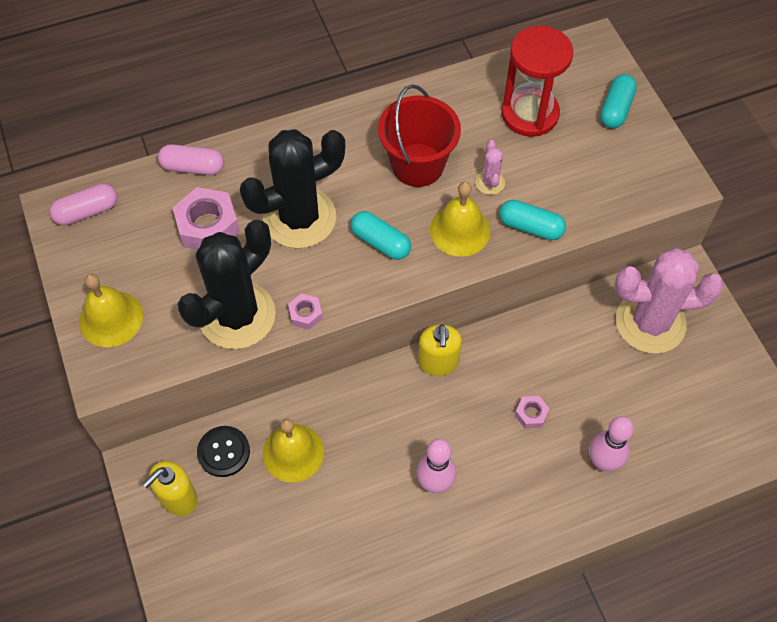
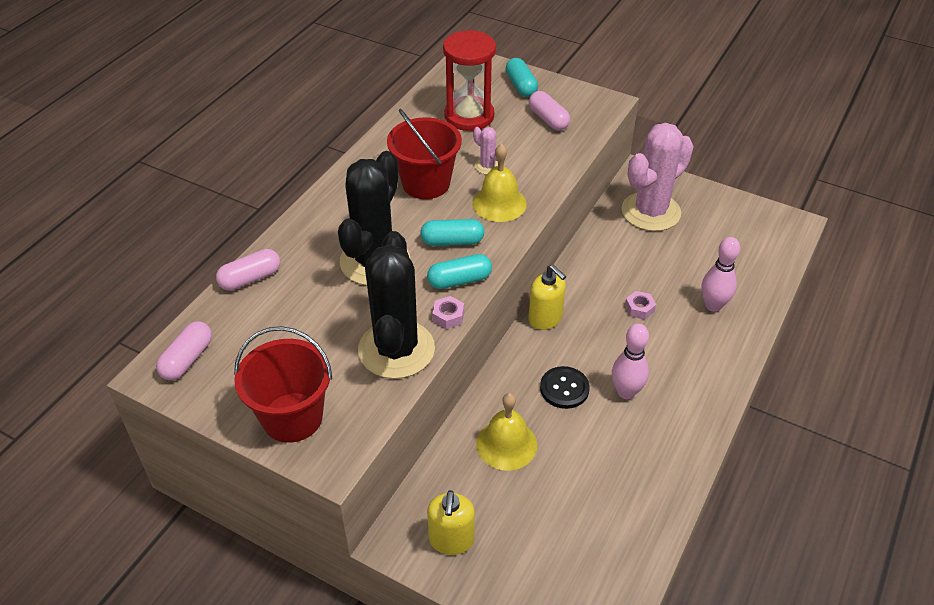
camera: 40 degrees left, 15 degrees down
(111, 318) = (292, 417): yellow bell -> red bucket
(208, 226) = (306, 308): pink nut -> none
(223, 452) = (453, 482): black button -> black button (564, 388)
(530, 227) = (543, 175): turquoise capsule -> turquoise capsule (459, 280)
(601, 166) = (548, 119): none -> pink capsule

